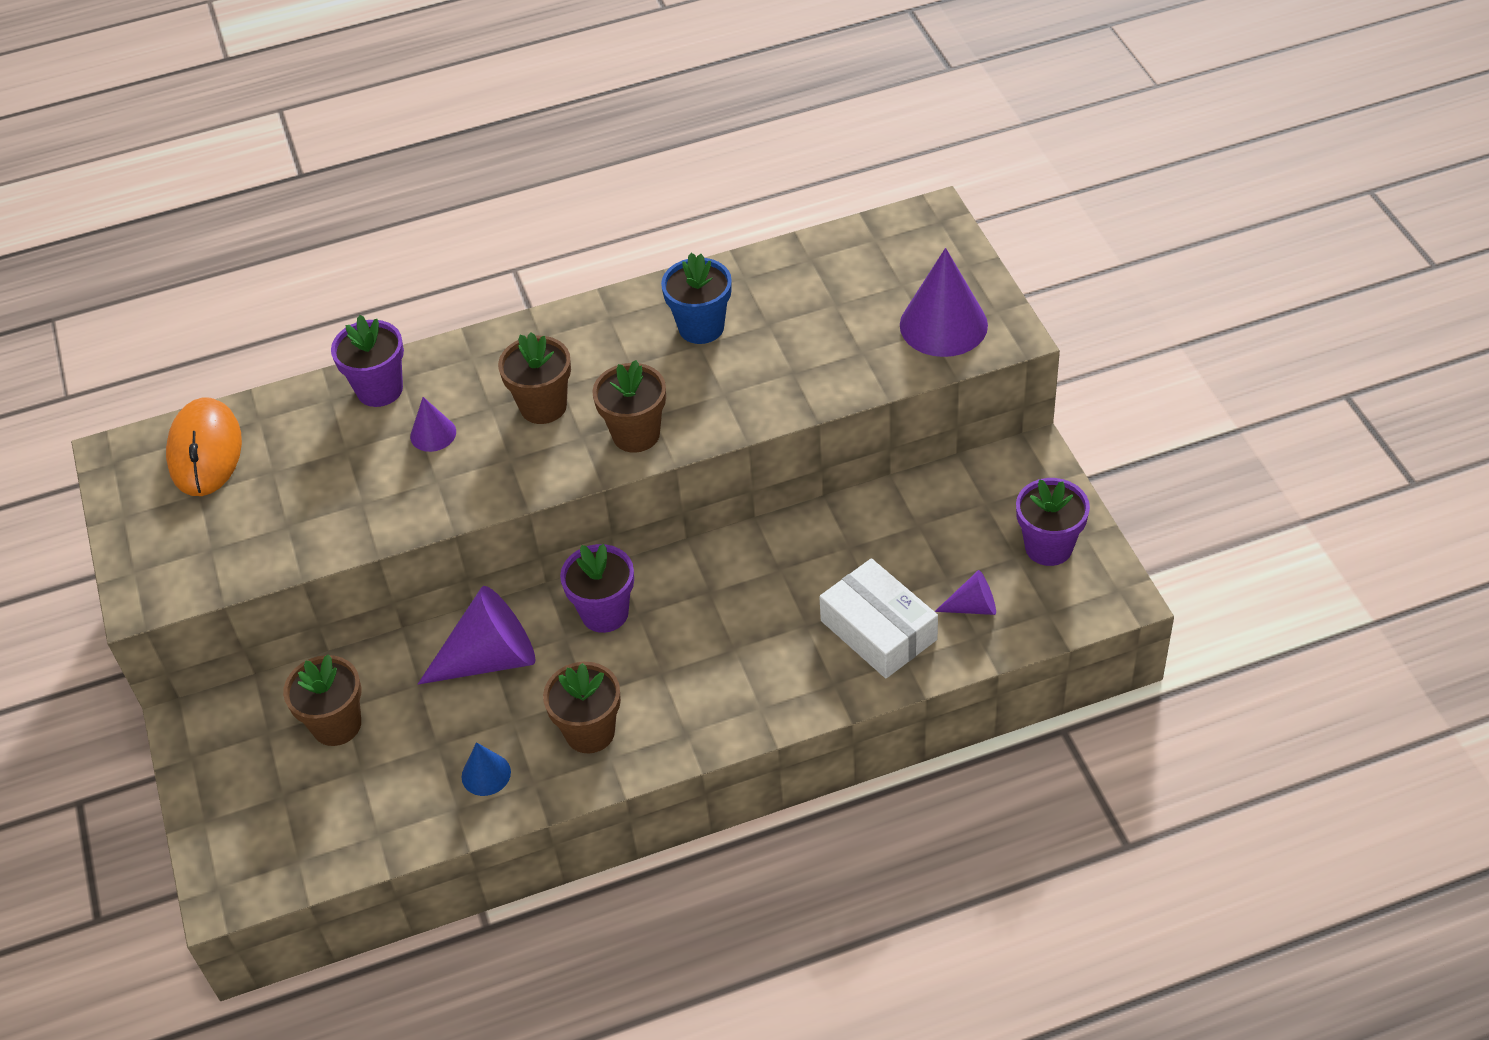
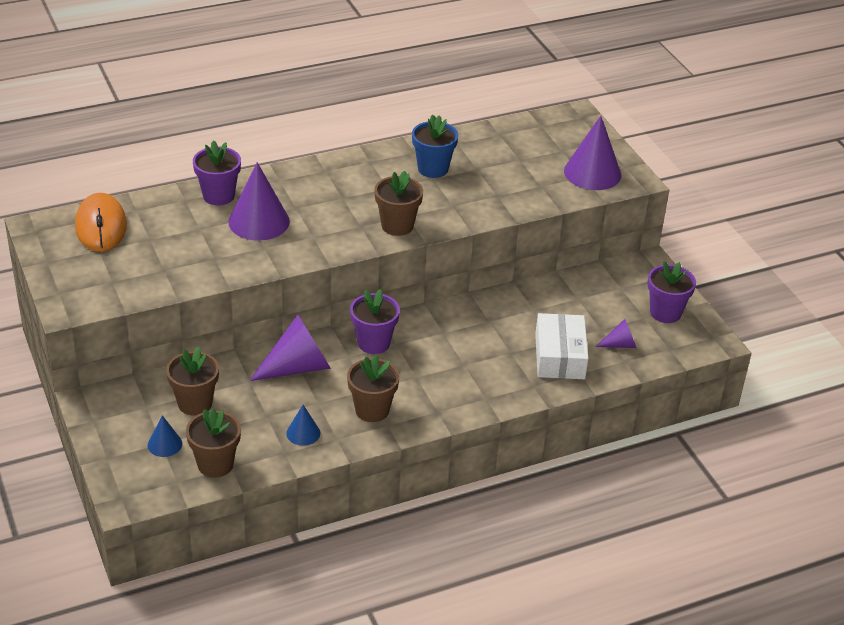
camera: 10 degrees left, 10 degrees down
(287, 796) = (165, 444): none -> blue cone
(433, 434) = (259, 221): purple cone -> purple cone, size x1.94
(543, 406) = (332, 208): brown flower pot -> brown flower pot (215, 464)
(878, 630) = (559, 356): white box -> white box turned 45 degrees clockwise

